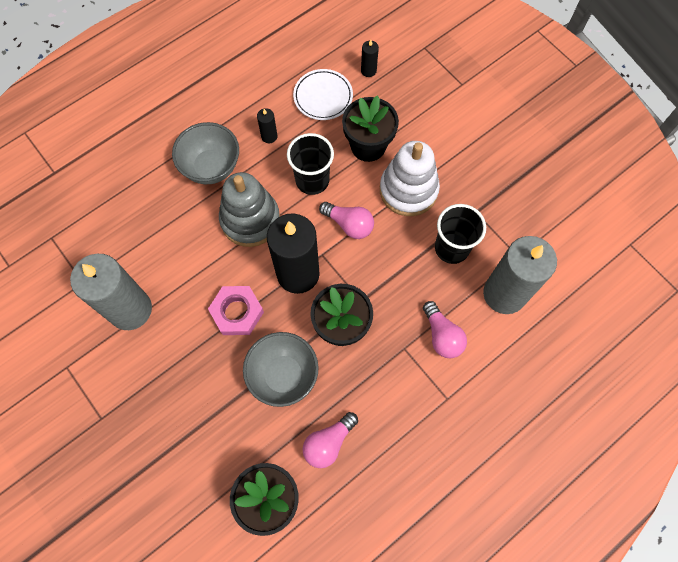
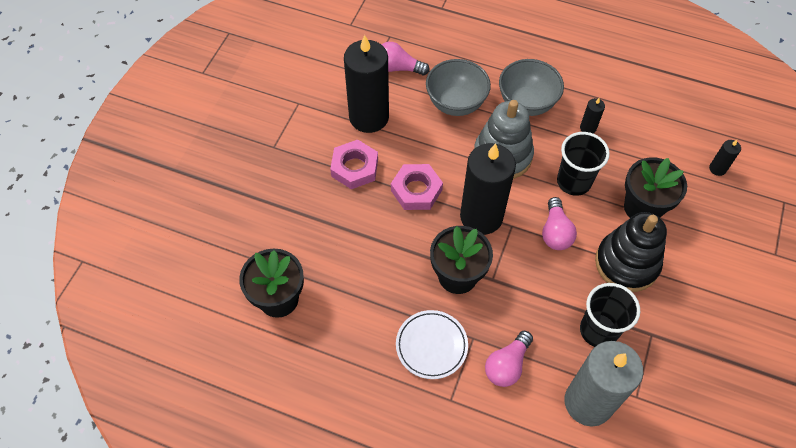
camera: 60 degrees right, 10 degrees down
(130, 309) = (369, 117): grey candle -> black candle
(177, 353) = (354, 168): none -> pink nut
(283, 375) = (386, 253): grey bowl -> grey bowl (456, 103)
(323, 97) = (659, 147): white plate -> white plate (431, 346)
(328, 443) = (351, 319): pink light bulb -> pink light bulb (398, 68)
(408, 190) = (626, 263): white stacking toy -> black stacking toy

